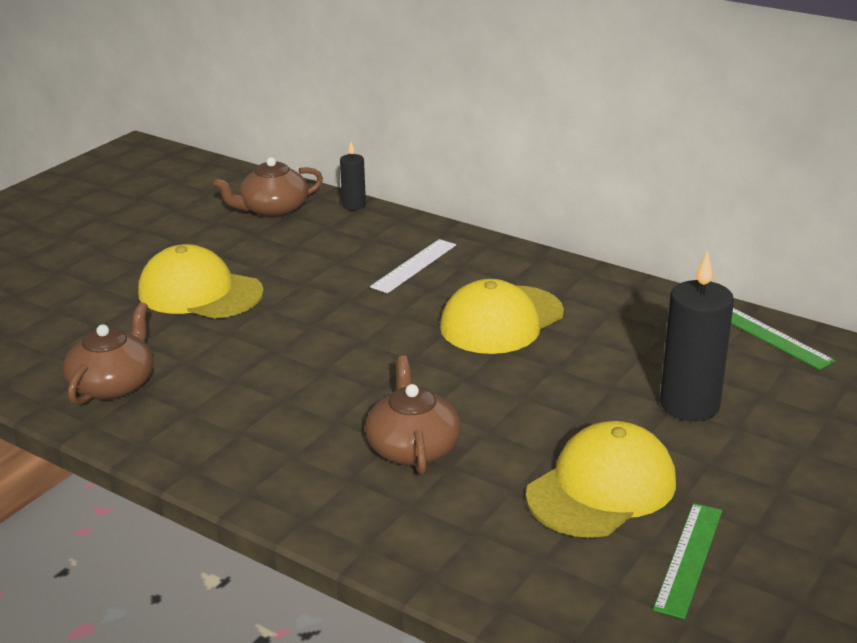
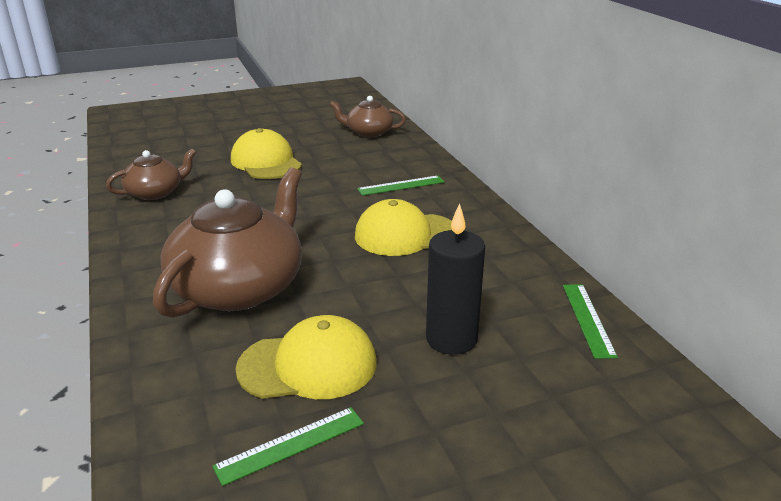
camera: 35 degrees right, 0 degrees up
(354, 205) = (417, 143): black candle -> none
(413, 447) = (240, 287): brown teapot -> brown teapot, size x1.89
(414, 266) = (401, 185): white ruler -> green ruler

